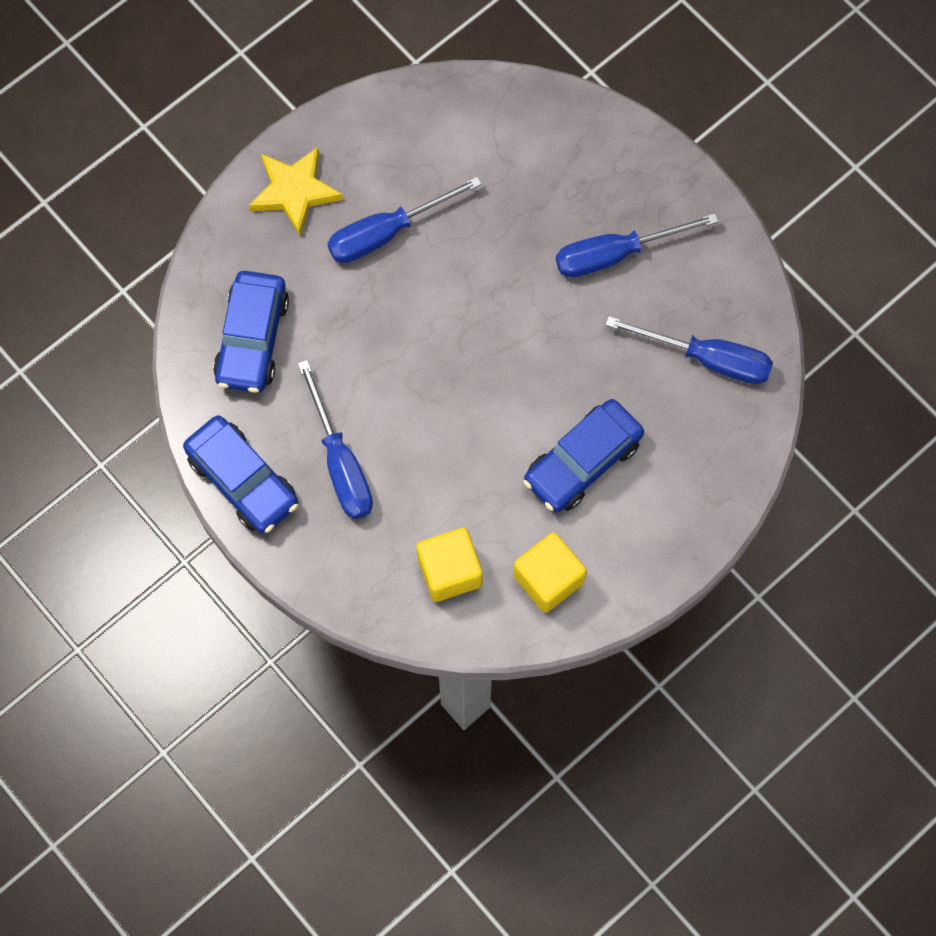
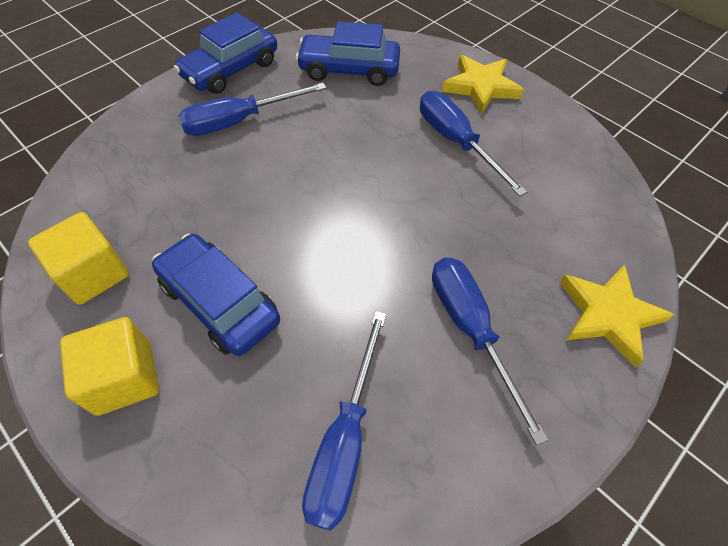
camera: 85 degrees right, 15 degrees down
(449, 571) = (123, 195): yellow cube -> yellow cube (124, 378)
(604, 141) = (608, 315): none -> yellow star

